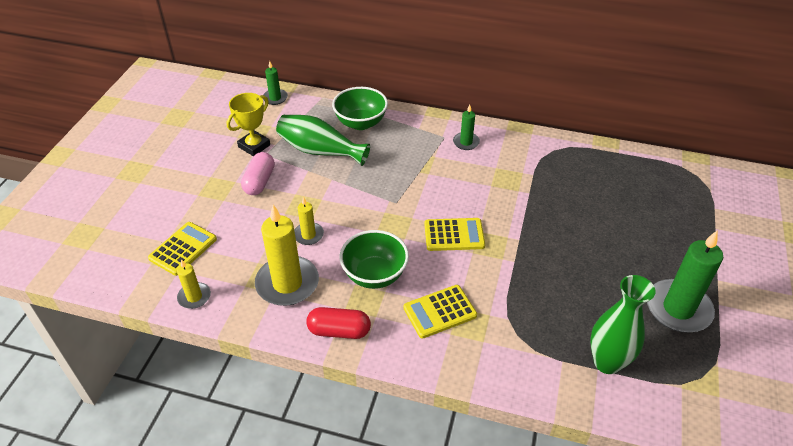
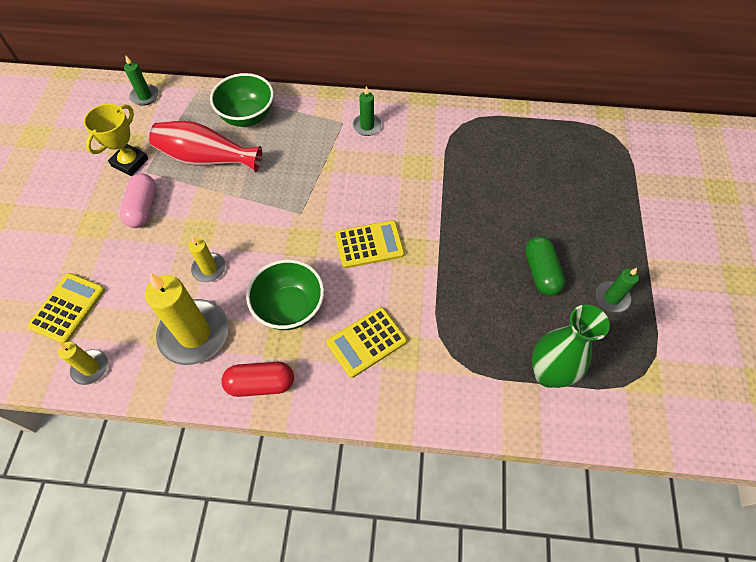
camera: 10 degrees left, 15 degrees up
(320, 151) = (207, 159): green vase -> red vase
(611, 278) = (541, 272): none -> green capsule
(678, 308) = (612, 298): green candle -> green candle, size x0.51

